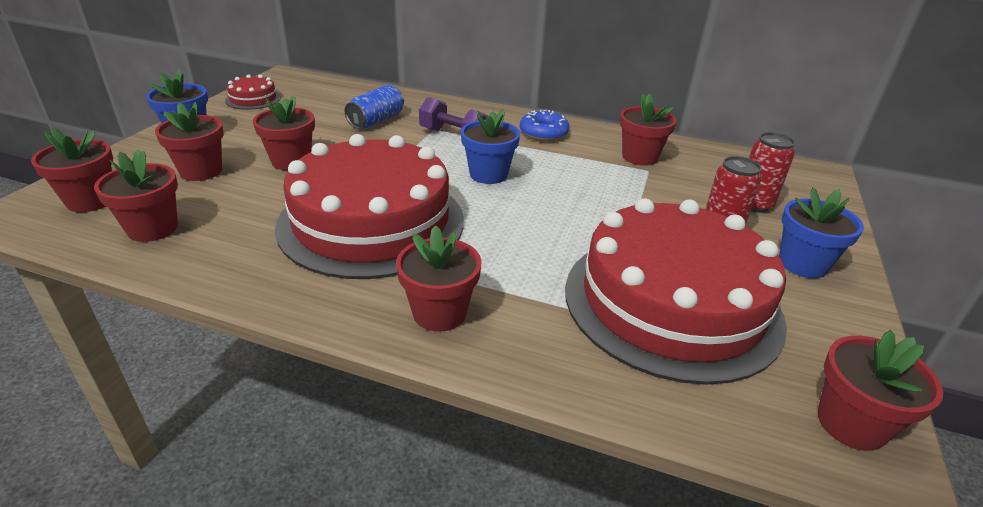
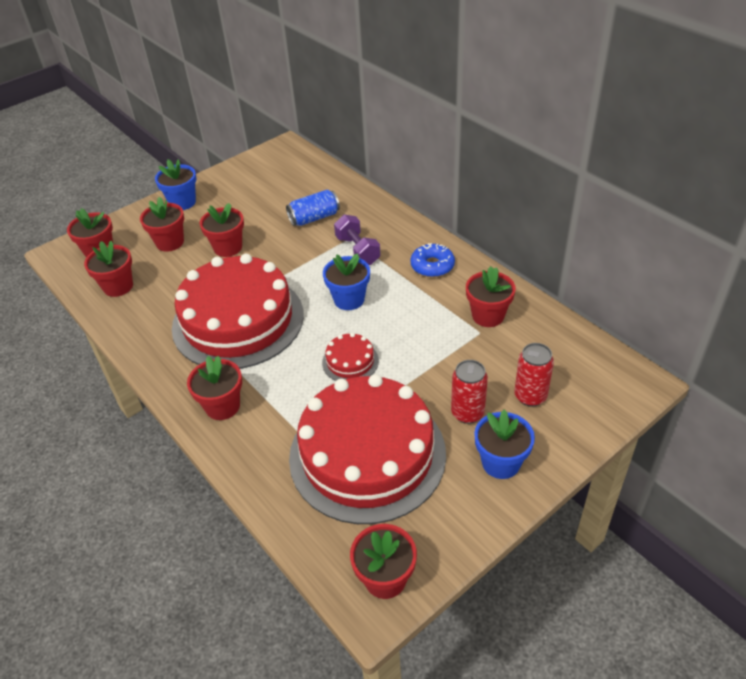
camera: 35 degrees right, 10 degrees up
(253, 99) = (245, 171): red cake -> red cake (350, 361)

